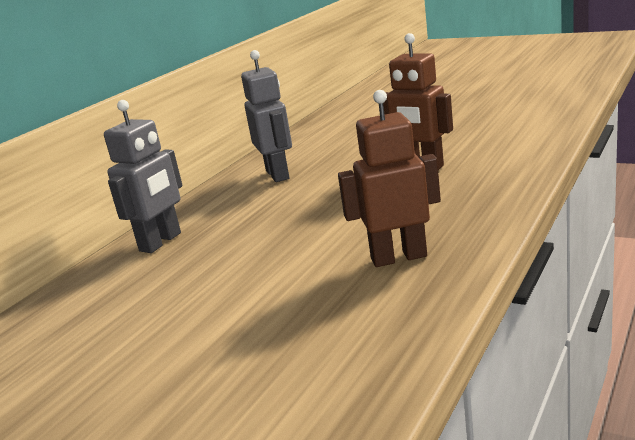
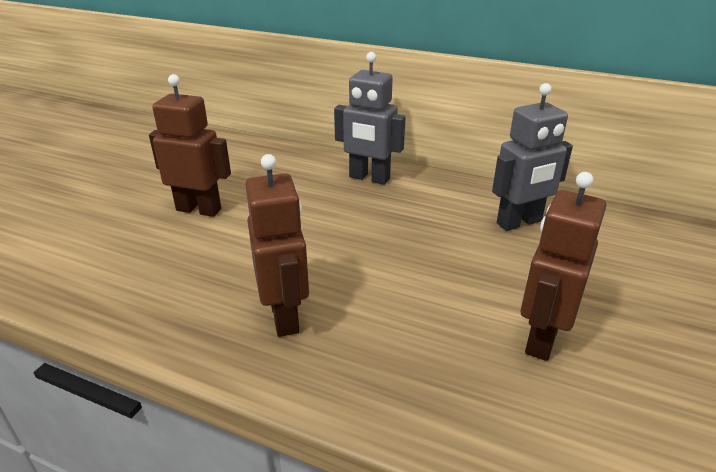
camera: 80 degrees right, 10 degrees up
(175, 347) = (199, 209): none -> brown robot

